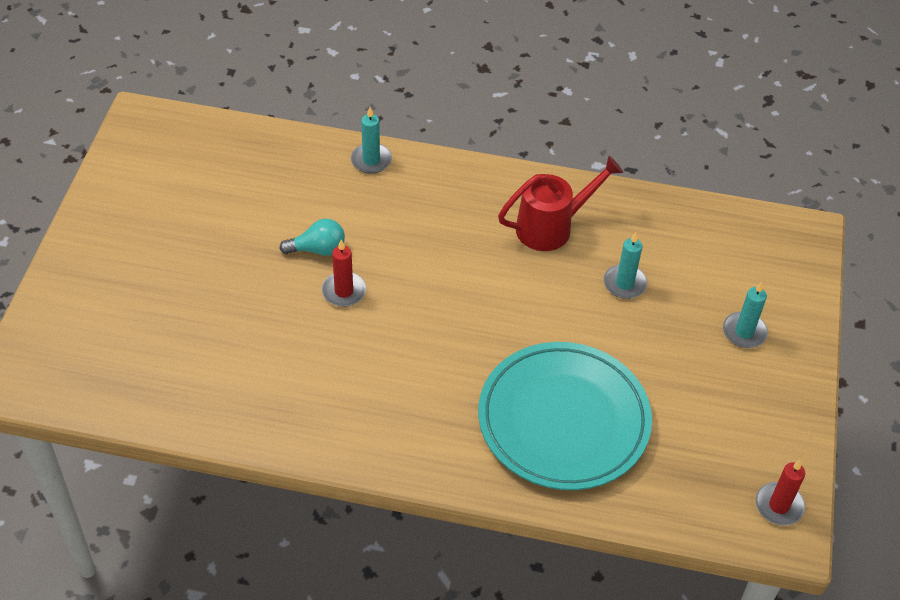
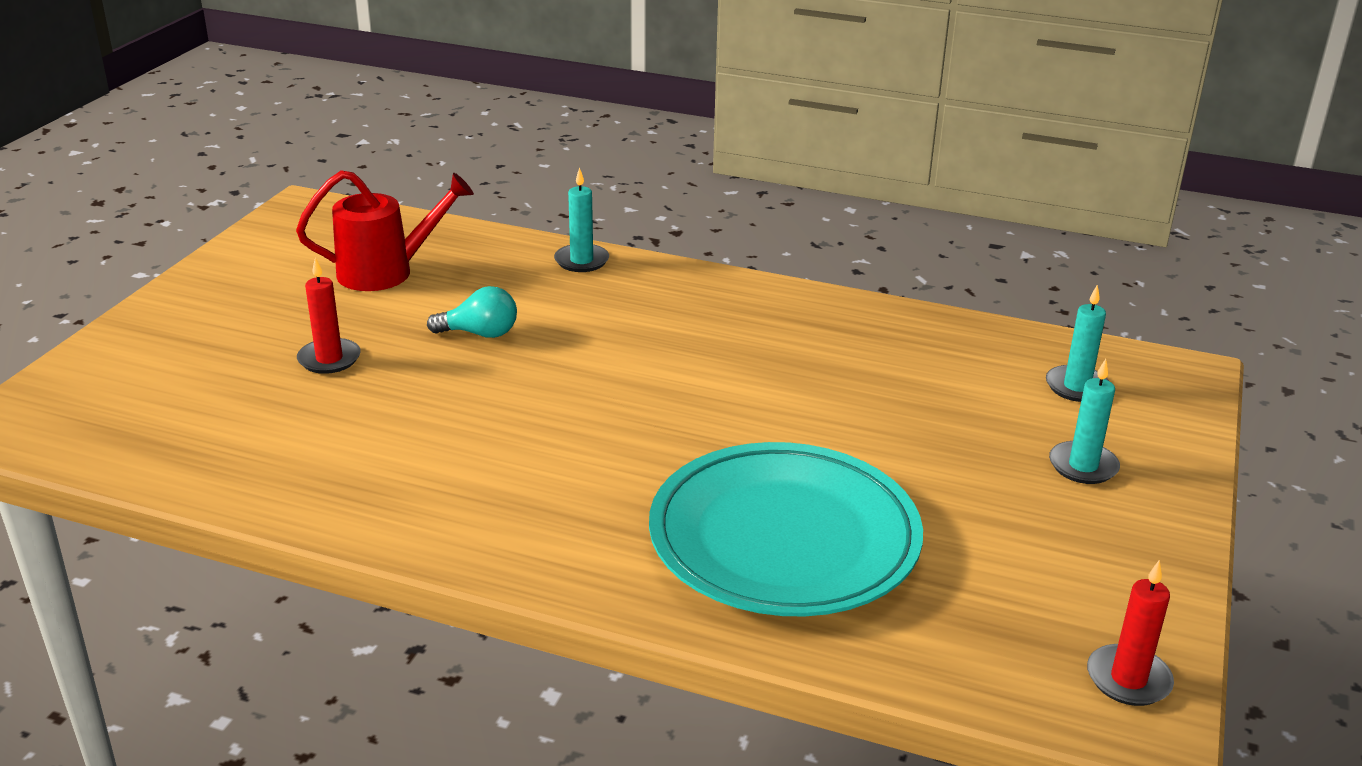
camera: 10 degrees right, 20 degrees down
(344, 291) = (500, 375): red candle -> red candle (329, 359)
(552, 227) = (812, 338): red watering can -> red watering can (387, 272)
(624, 283) = (906, 401): turquoise candle -> turquoise candle (1077, 387)

